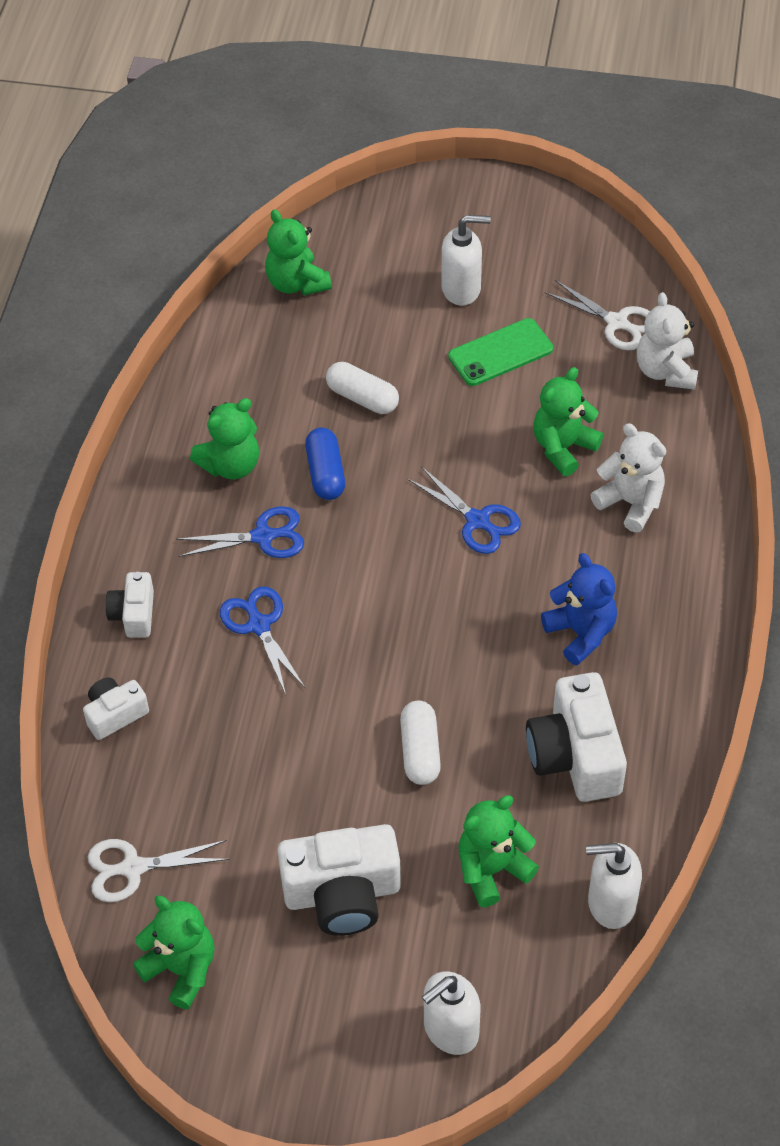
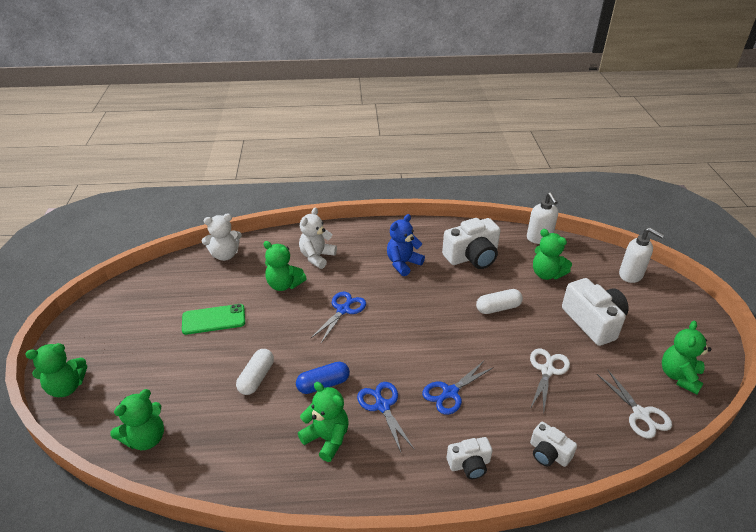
camera: 105 degrees left, 15 degrees down
(410, 201) = (66, 387): none -> green teddy bear
(461, 289) = (158, 345): white soap dispenser -> none
(500, 353) = (213, 319): green phone -> green phone turned 60 degrees counterclockwise
(617, 323) = (189, 276): white scissors -> white scissors (547, 370)

